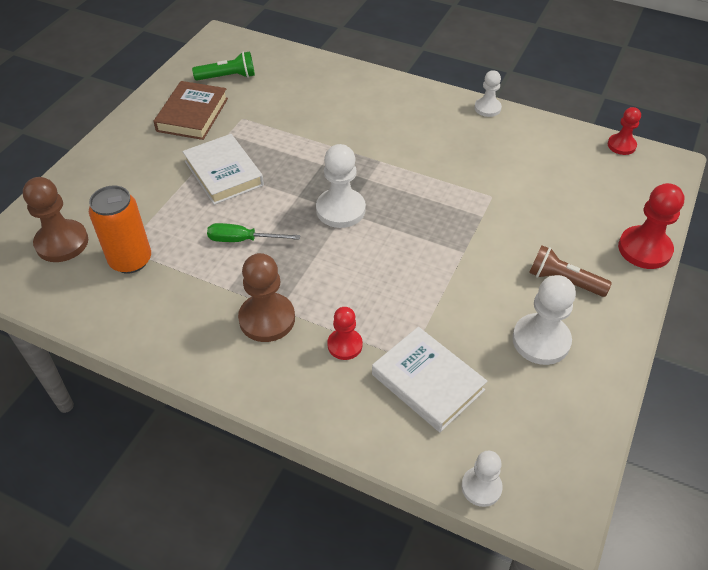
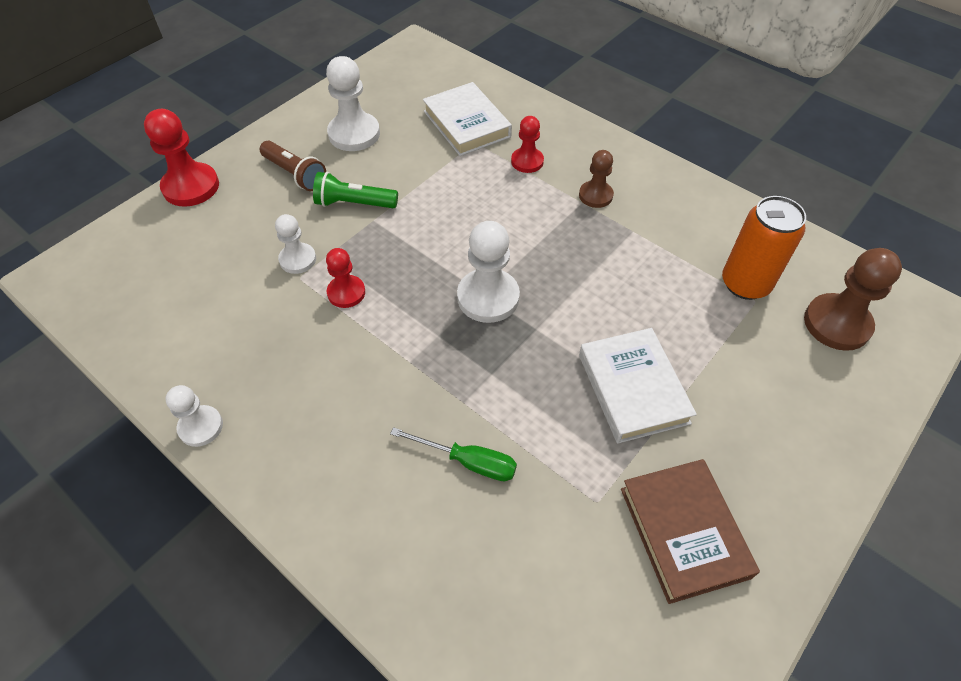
camera: 165 degrees left, 5 degrees up
(192, 115) = (683, 532): brown book -> brown book turned 45 degrees counterclockwise
(228, 77) = (617, 634): green flashlight -> green flashlight (354, 204)
(243, 240) = (613, 282): green screwdriver -> green screwdriver (468, 462)
(267, 319) = (595, 195): brown pawn -> brown pawn, size x0.61
(481, 487) = (459, 64): white pawn -> white pawn (298, 259)
(621, 145) = (81, 314): red pawn -> red pawn (346, 293)

